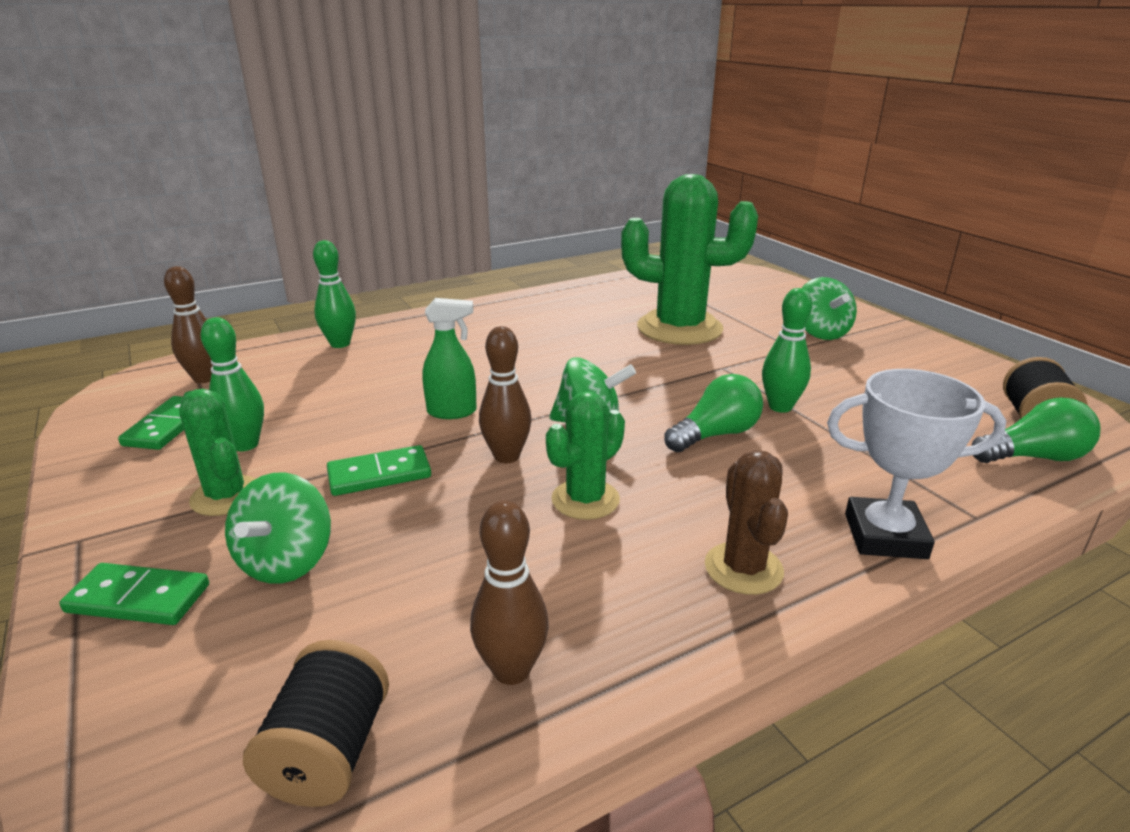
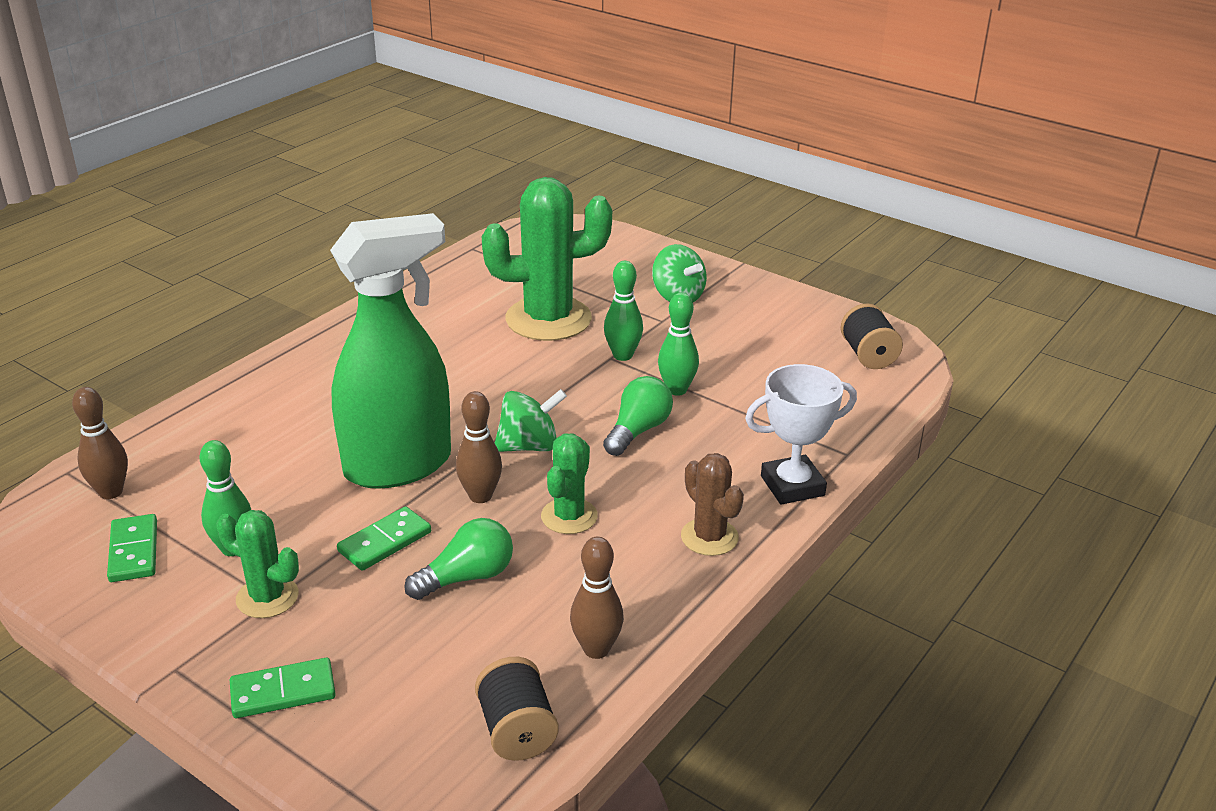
camera: 25 degrees left, 5 degrees up
(287, 562) = (374, 631): green spinning top -> none
(340, 344) = (217, 416): green bowling pin -> green bowling pin (622, 355)
(452, 412) = (399, 465): green spray bottle -> green spray bottle, size x2.35
(1032, 457) = (873, 392): green light bulb -> green light bulb (467, 577)

